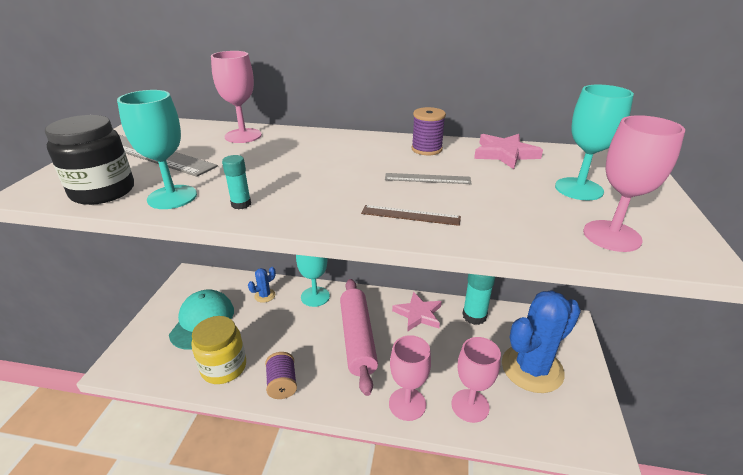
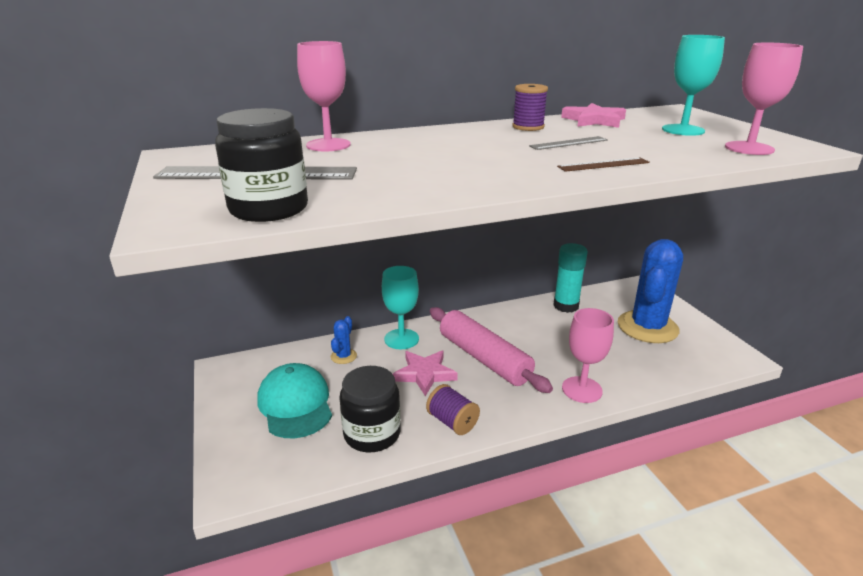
camera: 30 degrees left, 5 degrees down
(172, 197) = (363, 196): turquoise goblet -> none
(224, 367) = (372, 434): yellow jar -> black jar
(241, 204) = (446, 187): turquoise glue stick -> none
(418, 314) = (517, 320): pink star -> pink star (424, 374)
(470, 405) = (630, 370): pink goblet -> none

